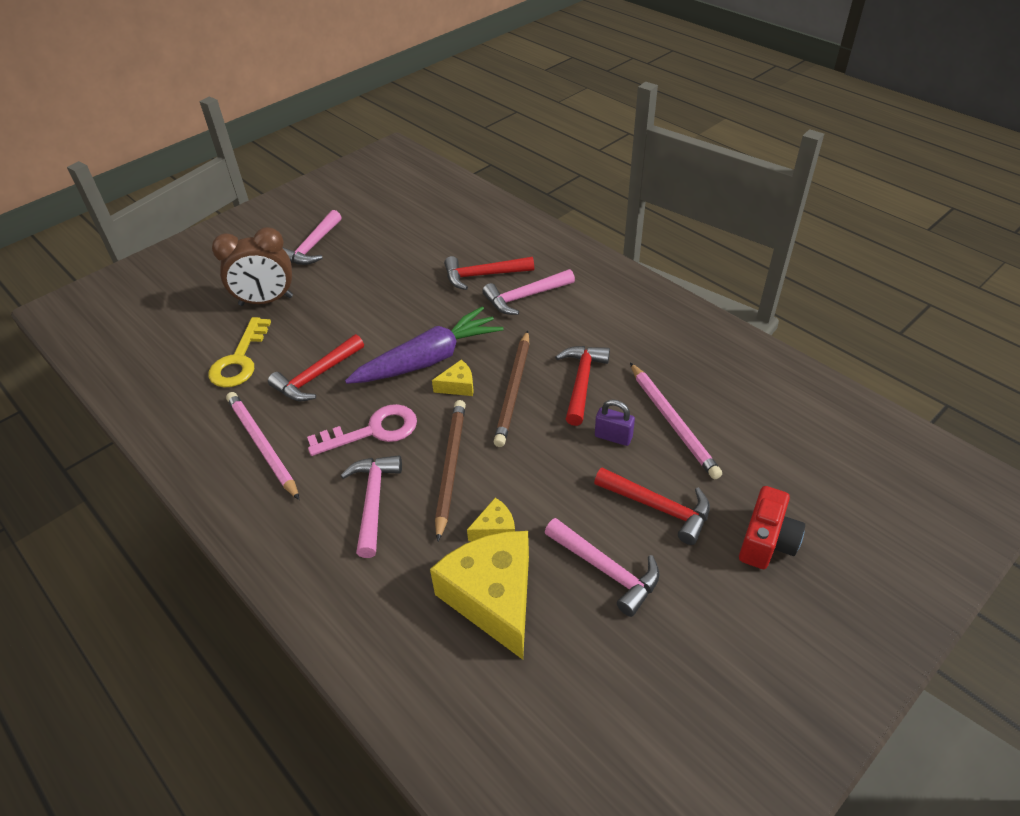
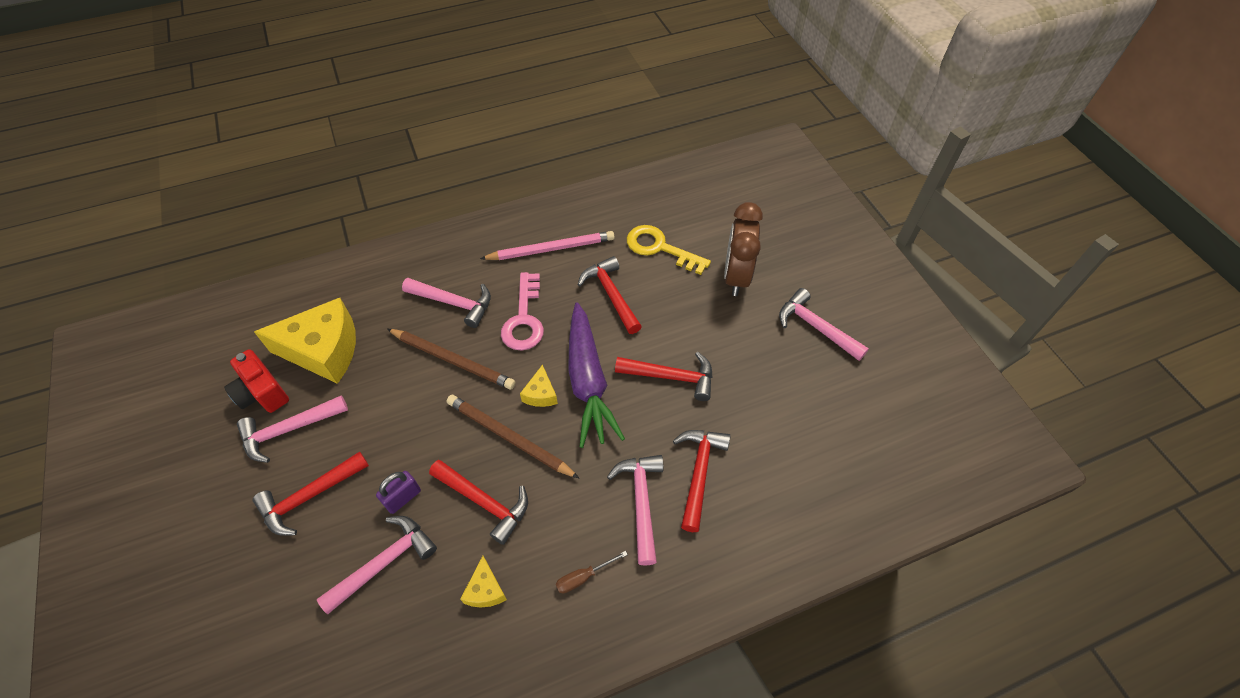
camera: 110 degrees right, 10 degrees up
(400, 311) = (671, 377): none -> red hammer
(495, 529) = (376, 371): yellow cheese -> yellow cheese (485, 590)
(601, 308) = (583, 577): none -> brown screwdriver
(673, 422) = (384, 562): pink pencil -> pink hammer
(766, 542) = (217, 567): red camera -> red camera (262, 393)

